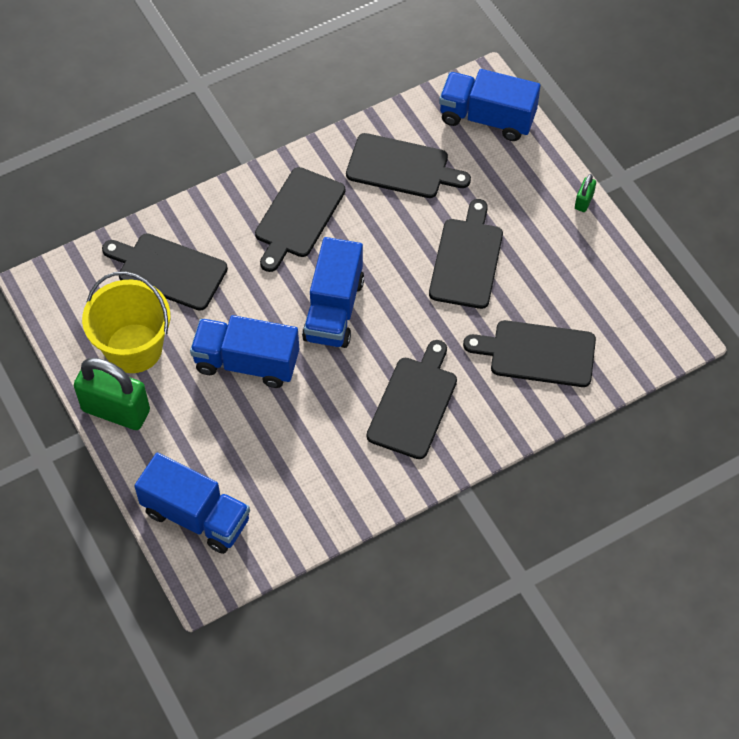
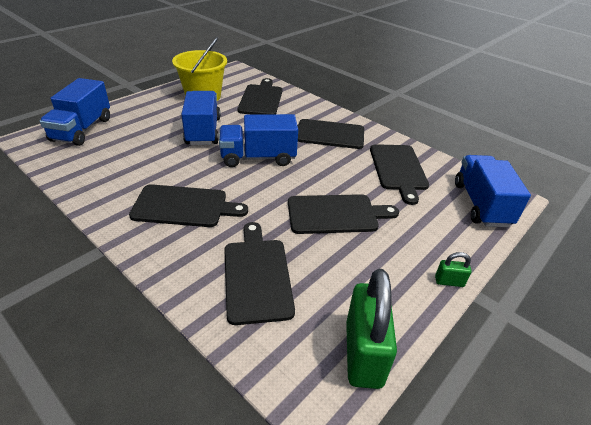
camera: 70 degrees right, 20 degrees down
(116, 410) = (159, 97): green padlock -> green padlock (363, 354)

